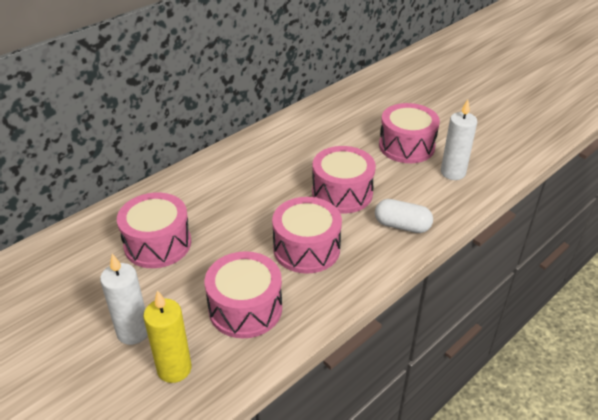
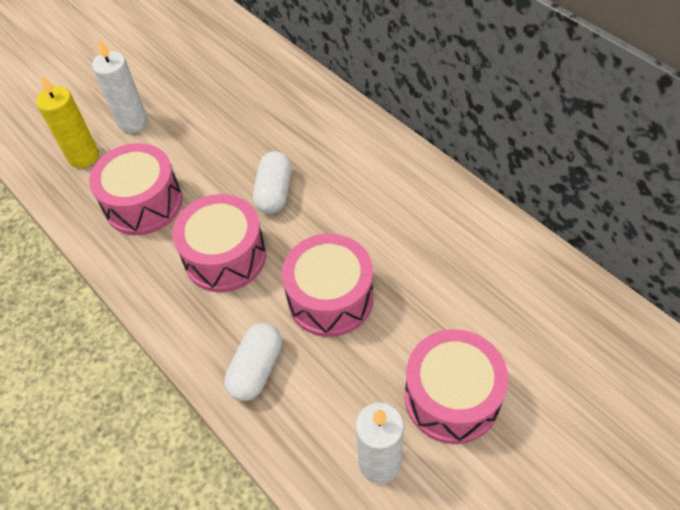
camera: 95 degrees right, 15 degrees up
(157, 244) = (249, 122): pink drum -> none
(243, 224) = (274, 192): none -> white capsule

